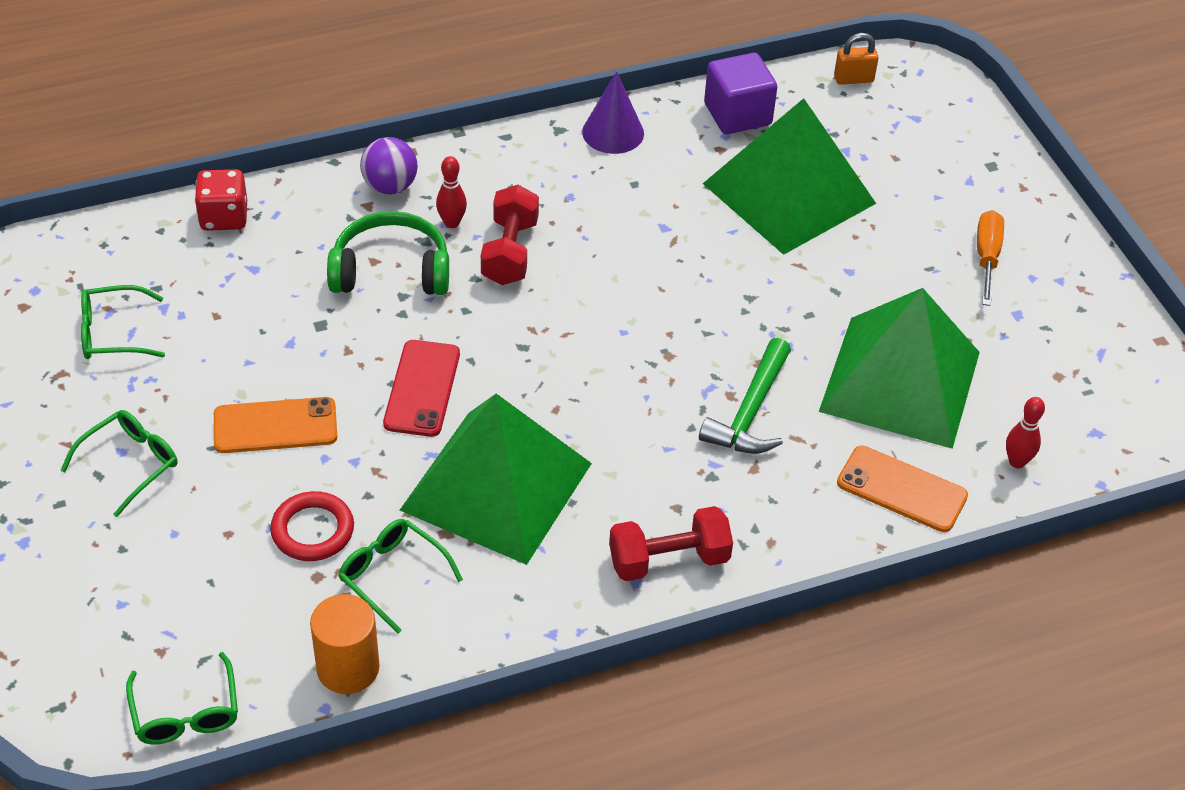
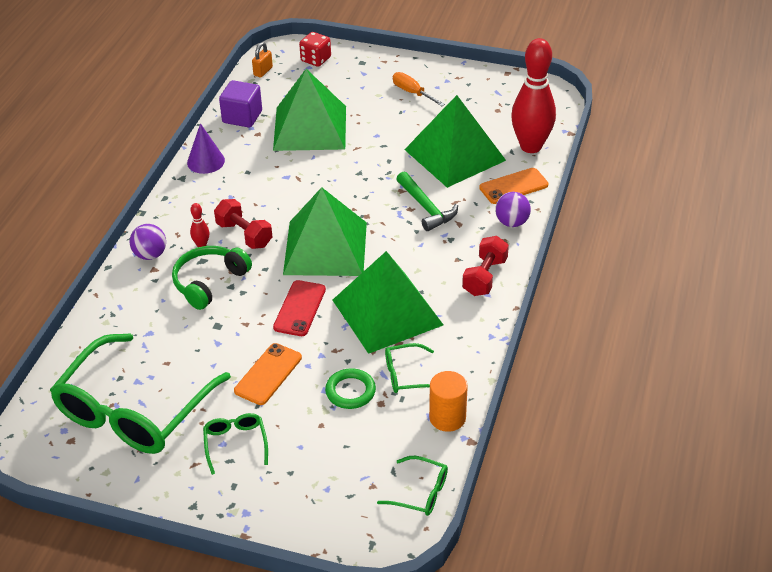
camera: 50 degrees left, 5 degrees down
(112, 333) = (133, 410): green glasses -> green glasses, size x2.38
(224, 217) = (98, 327): red dice -> red dice (316, 59)
(312, 530) = (350, 391): red ring -> green ring
(422, 388) = (299, 308): red phone -> red phone turned 60 degrees clockwise
(562, 348) = (325, 248): none -> green pyramid
(818, 530) = (512, 222): none -> purple ball
(1017, 462) = (531, 146): red bowling pin -> red bowling pin, size x2.50

